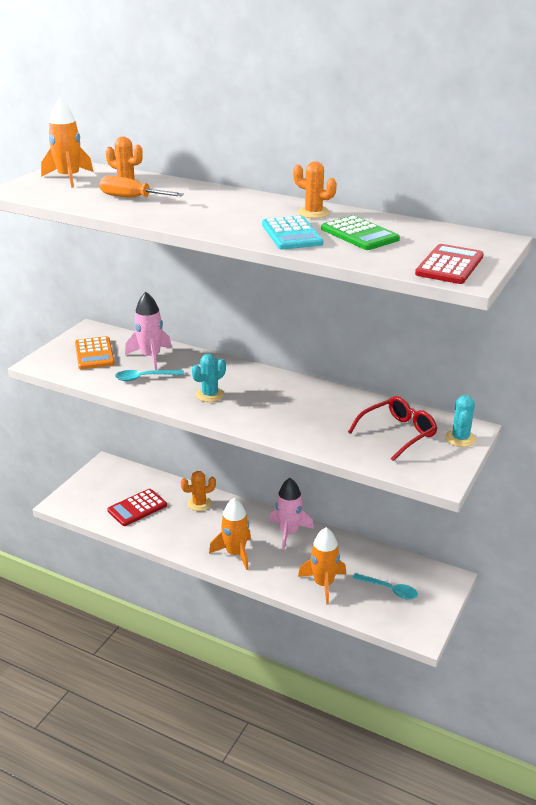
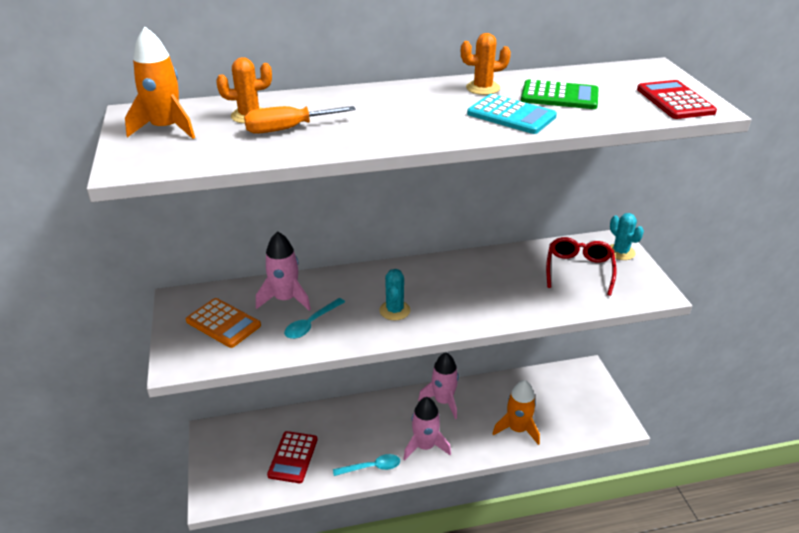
camera: 40 degrees left, 5 degrees up
(199, 504) = (343, 419): orange cactus -> none
(235, 553) = (425, 446): orange rocket -> pink rocket
(389, 590) = (563, 404): turquoise spoon -> turquoise spoon (372, 467)

